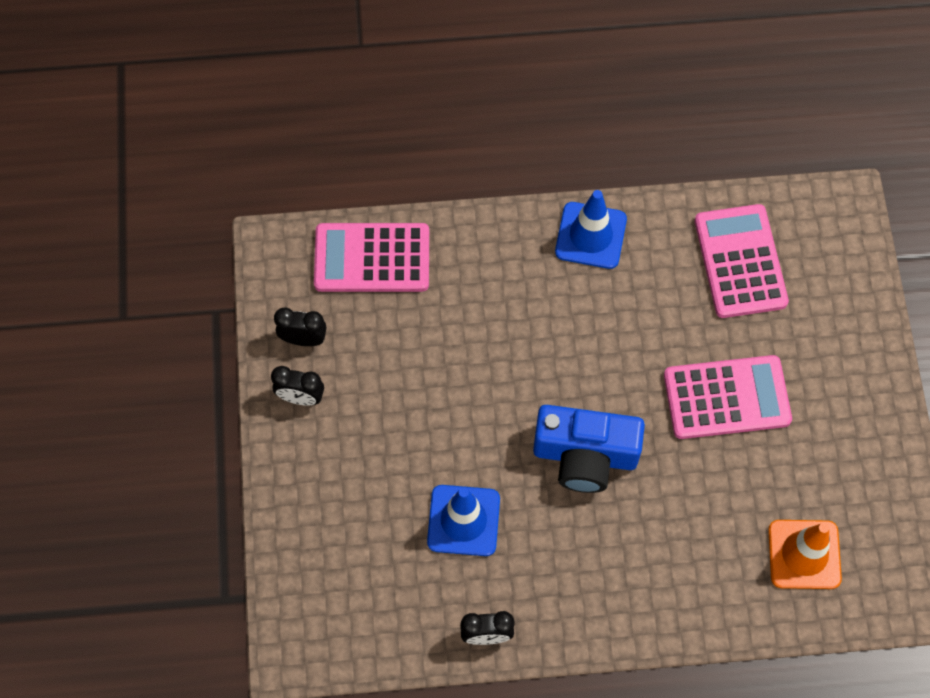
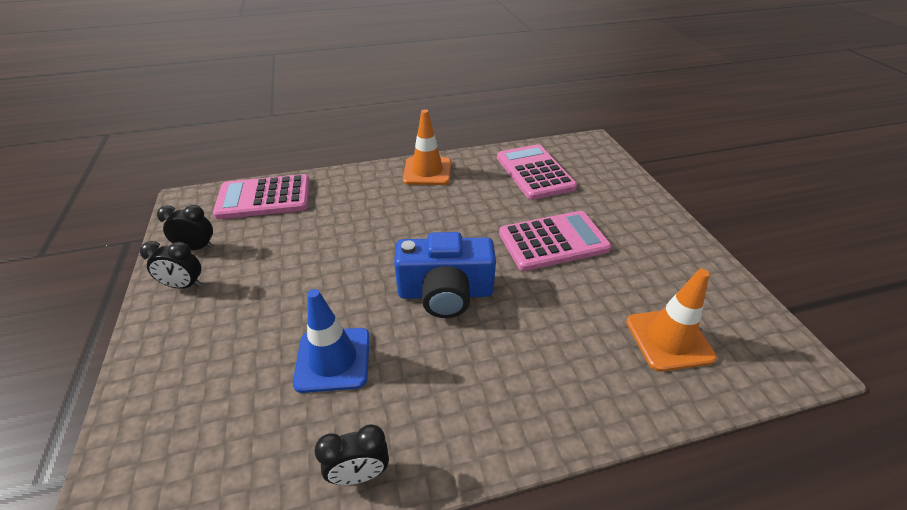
camera: 10 degrees left, 25 degrees down
(590, 235) = (427, 171): blue traffic cone -> orange traffic cone

